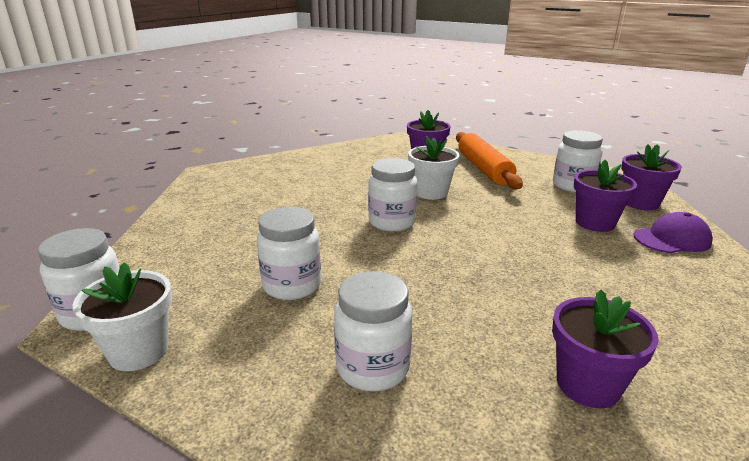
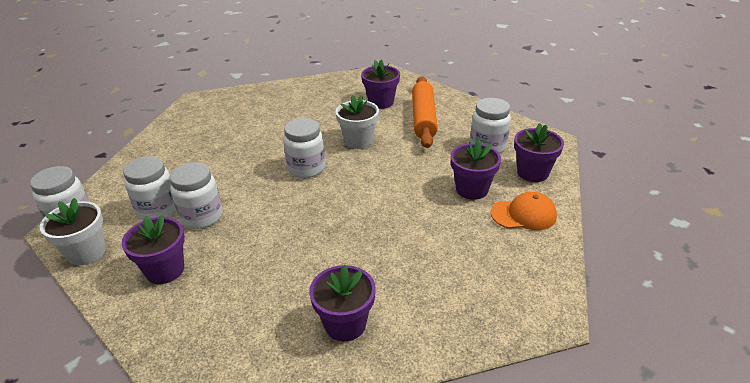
camera: 15 degrees right, 10 degrees up
(279, 357) = (165, 270): none -> purple flower pot
(373, 368) = (217, 288): white jar -> white jar (158, 210)
(672, 239) = (523, 214): purple cap -> orange cap

